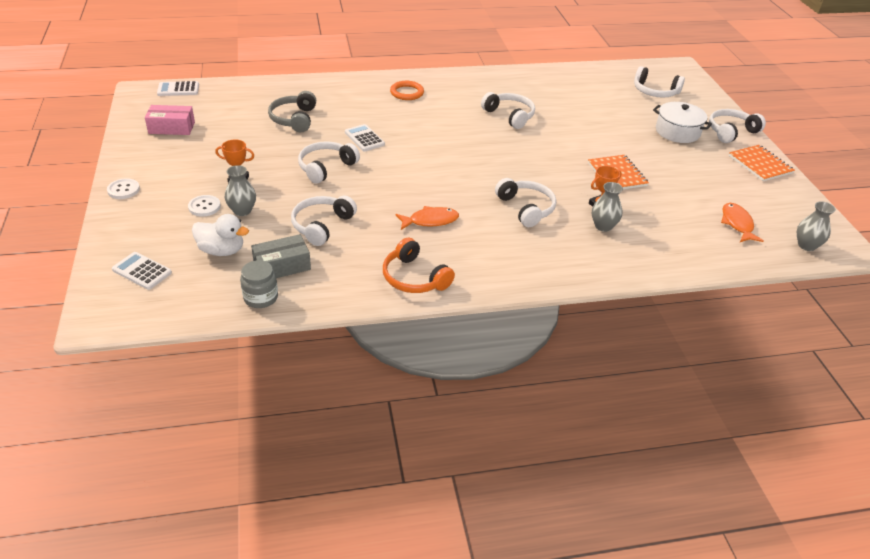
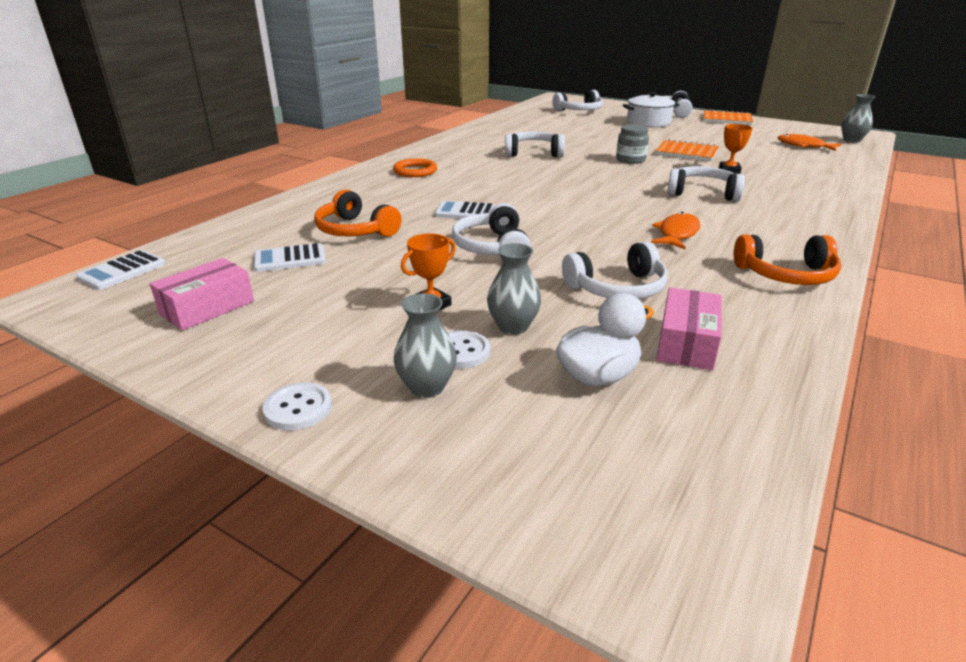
camera: 45 degrees left, 10 degrees down
(142, 271) = (577, 475): white calculator -> white calculator (290, 259)
(261, 298) = (755, 385): grey jar -> grey jar (630, 160)
(282, 266) = (686, 343): grey box -> pink box
(294, 119) = (355, 230): grey headphones -> orange headphones
(322, 225) = (617, 288): white headphones -> white headphones turned 90 degrees counterclockwise
(603, 226) = (765, 179): grey vase -> grey vase (427, 387)

